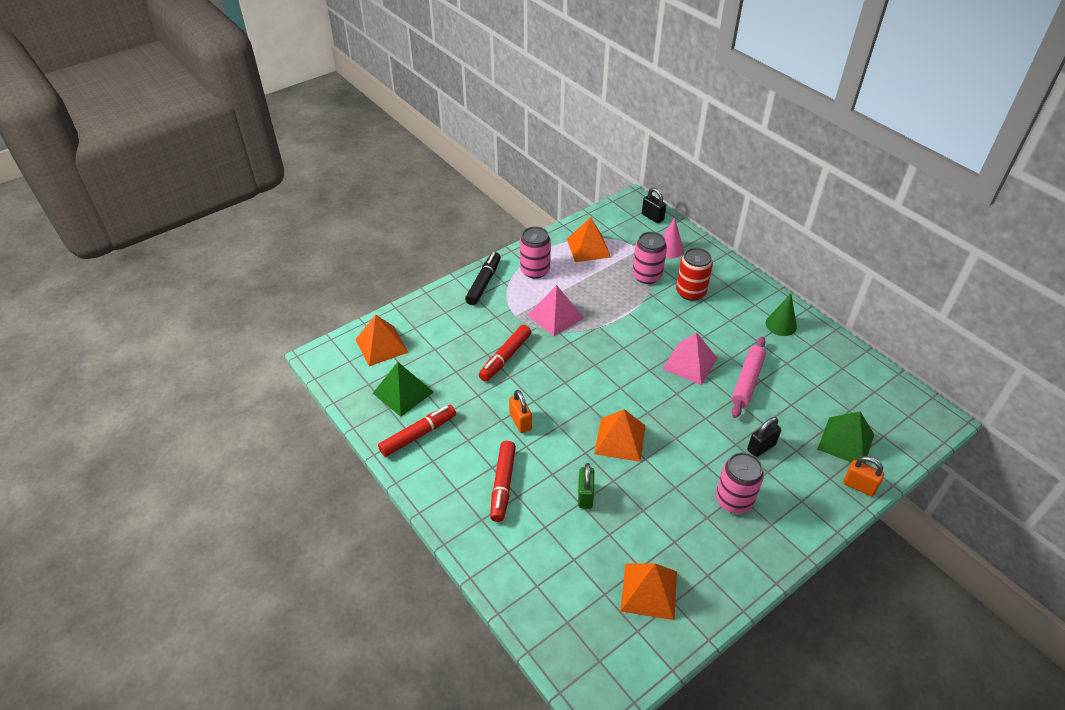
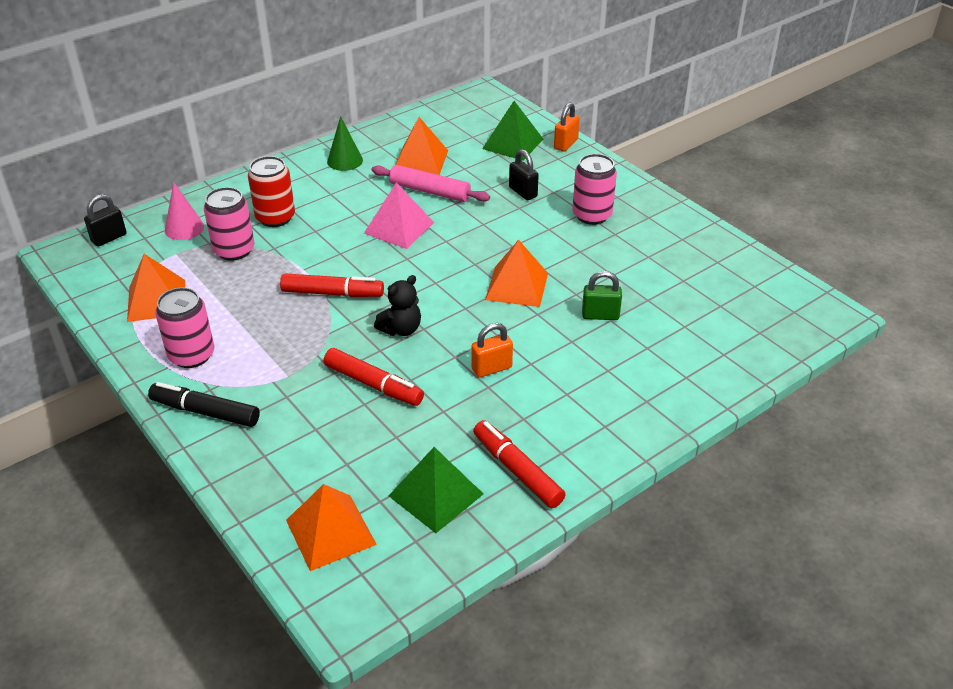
camera: 90 degrees left, 5 degrees down
(503, 485) = (593, 383): red marker -> red marker (332, 293)
(555, 316) = (296, 335): pink pyramid -> none
(563, 369) = (401, 329): none -> black teddy bear
(649, 591) = (709, 276): orange pyramid -> orange pyramid (420, 160)

